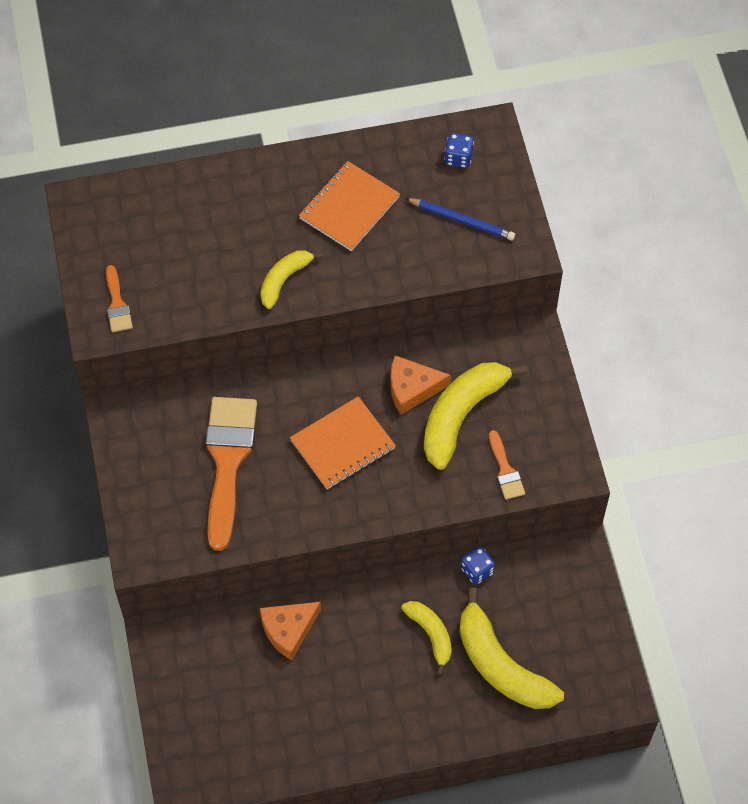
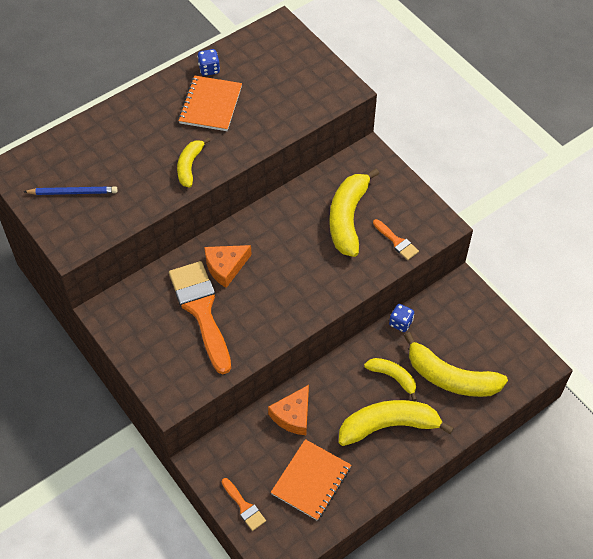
camera: 25 degrees left, 5 degrees down
(117, 304) = (75, 225): orange brush -> orange brush (244, 507)
(343, 445) = (277, 268): orange notebook -> orange notebook (311, 480)
(394, 691) = (388, 426): none -> yellow banana
(412, 389) = (305, 214): orange cheese -> orange cheese (225, 267)
(458, 158) = (268, 49): blue dice -> blue dice (209, 69)
(461, 220) = (292, 86): blue pencil -> blue pencil (72, 192)

